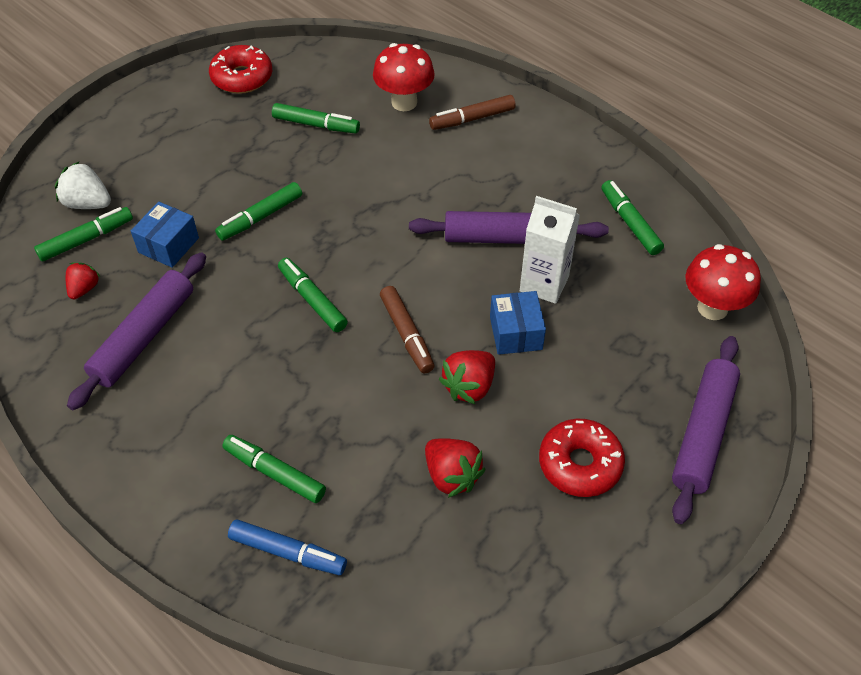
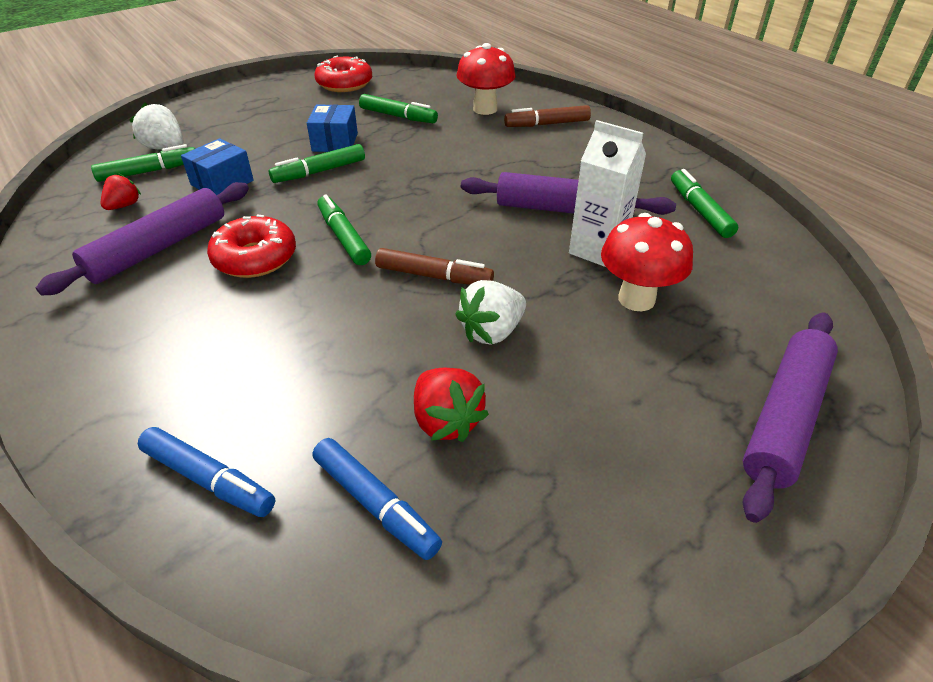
camera: 10 degrees right, 10 degrees down
(274, 473) = (233, 388): green marker -> none
(406, 334) = (434, 276): brown marker -> brown marker turned 60 degrees counterclockwise
(417, 551) = (375, 504): none -> blue marker
(469, 386) = (492, 332): red strawberry -> white strawberry
(515, 333) = (557, 288): blue box -> blue box (335, 142)
(580, 464) = (615, 430): red donut -> red donut (255, 258)
(712, 308) = (795, 291): red mushroom -> red mushroom (636, 299)

